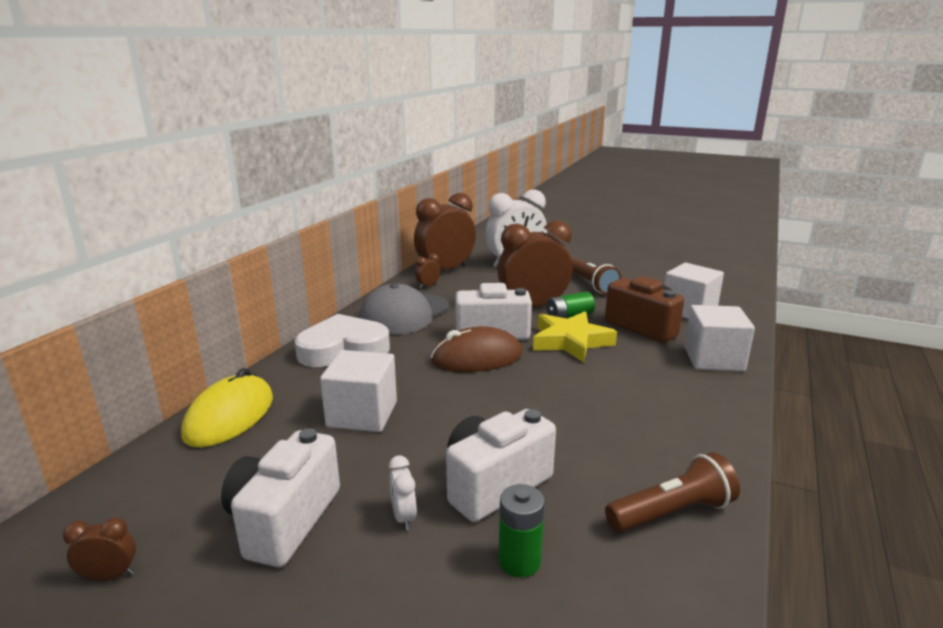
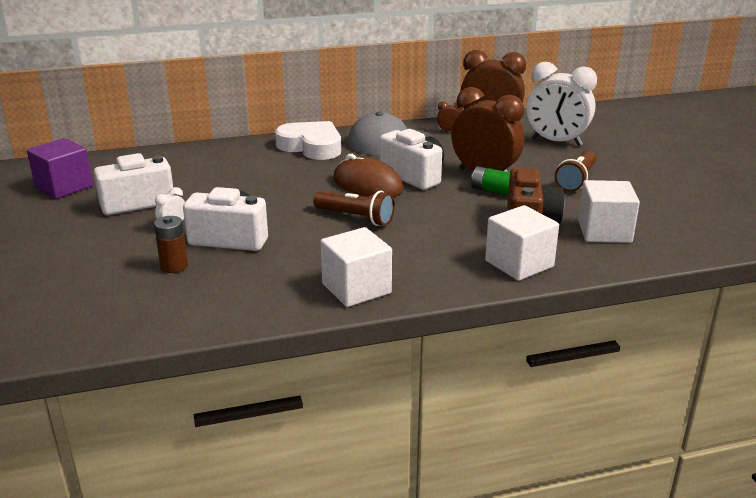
camera: 50 degrees right, 5 degrees up
(110, 576) = (64, 187): brown clock -> purple cube
(230, 416) = (199, 153): yellow mouse -> none
(362, 414) = (248, 181): white cube -> white cube (356, 288)
(519, 561) = (174, 266): green battery -> brown battery
(570, 341) = (449, 205): yellow star -> none
(671, 512) = (272, 296): brown flashlight -> brown flashlight (356, 218)

